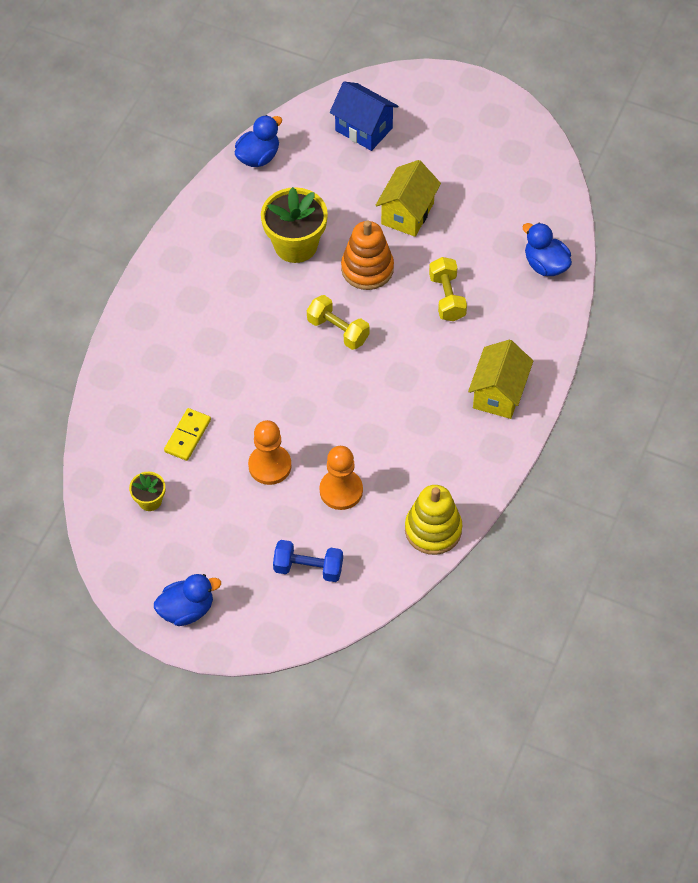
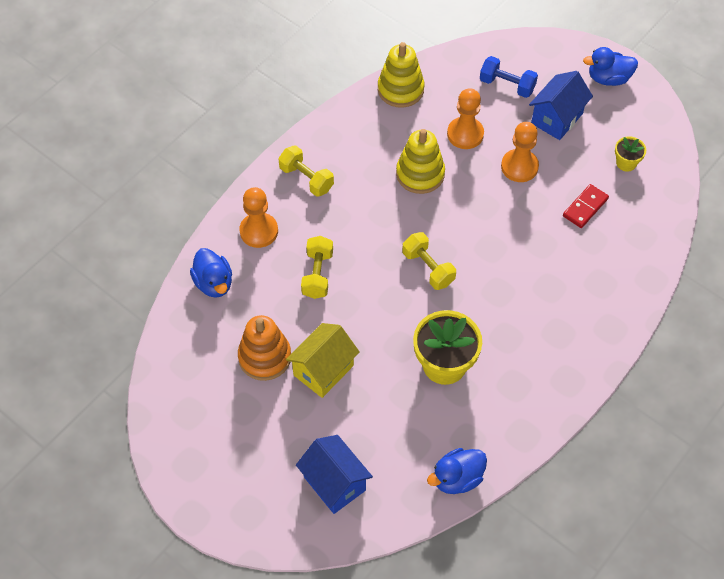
camera: 165 degrees left, 0 degrees up
(187, 436) = (585, 207): yellow domino -> red domino
(239, 538) = (556, 118): none -> blue house
(367, 269) = (382, 322): orange stacking toy -> orange stacking toy (265, 357)
(377, 429) = (420, 174): none -> yellow stacking toy
(498, 393) = (306, 179): yellow house -> yellow dumbbell
(524, 326) = (259, 231): none -> orange pawn

